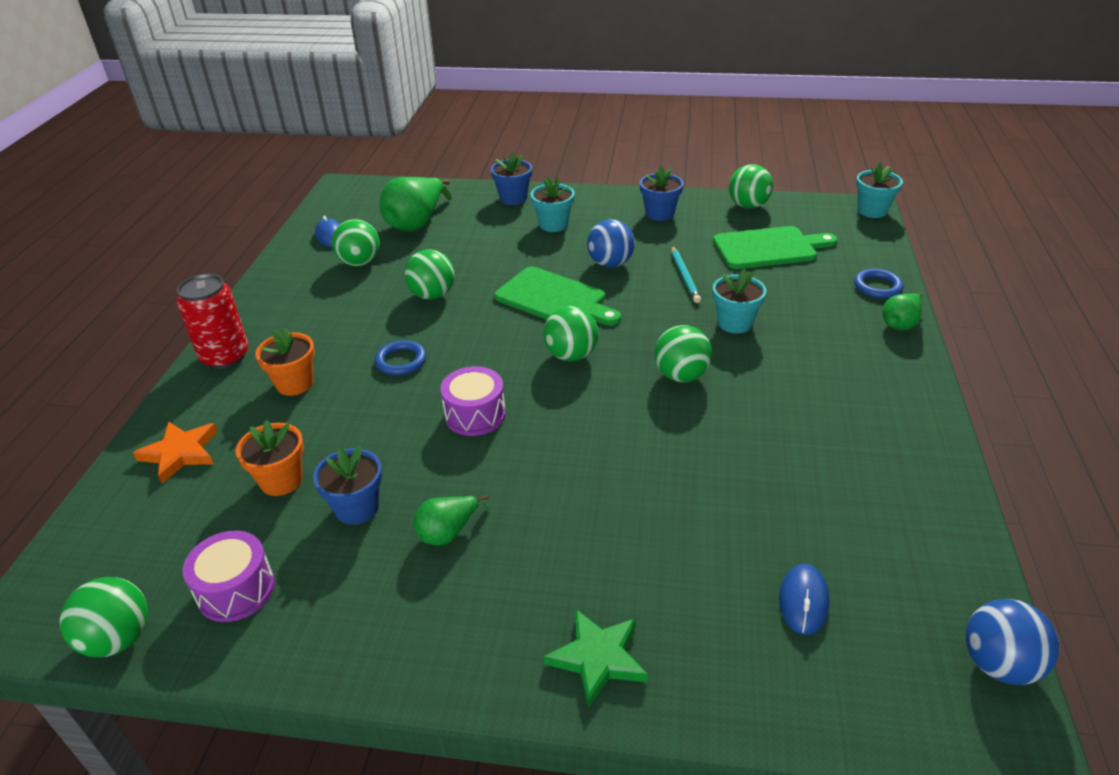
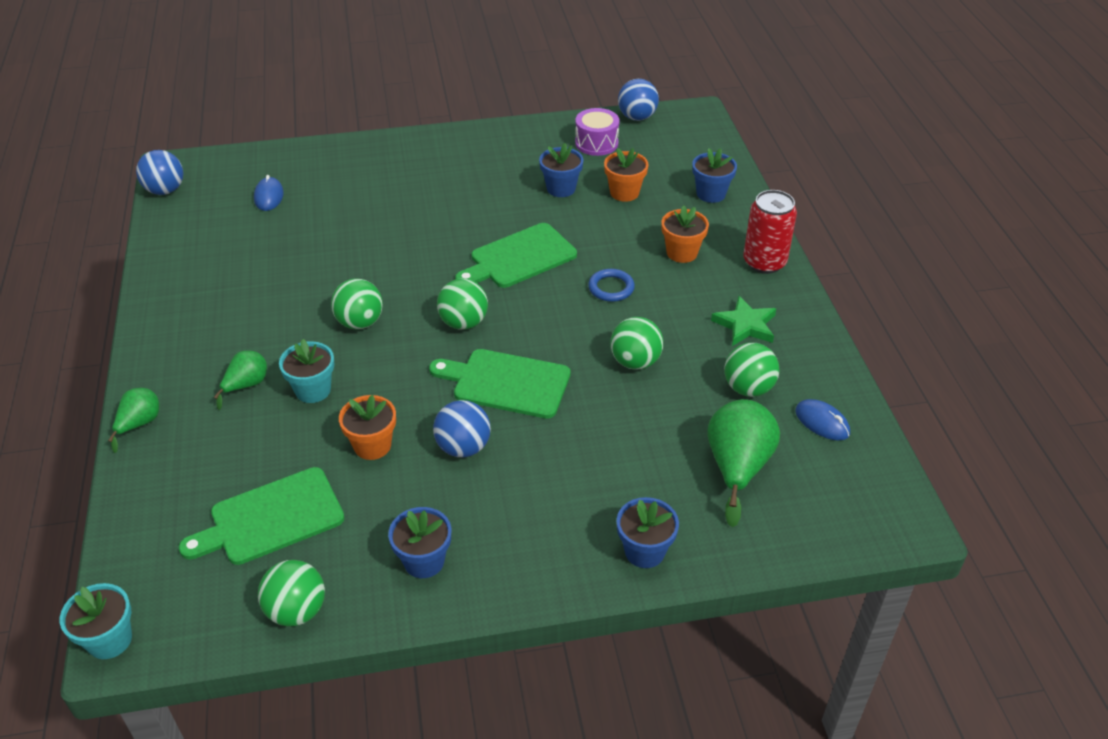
camera: 160 degrees right, 5 degrees up
(118, 639) = (637, 117): green ball -> blue ball
(180, 453) = (711, 194): orange star -> blue flower pot
(448, 532) = (493, 188): green pear -> green pear (246, 385)
(475, 415) = (519, 257): purple drum -> green cutting board
(553, 225) = (561, 504): turquoise flower pot -> none
(598, 658) = (382, 155): green star -> green star (745, 325)
(684, 276) = (372, 445): turquoise pencil -> orange flower pot
(877, 287) = (148, 475): blue ring -> none

